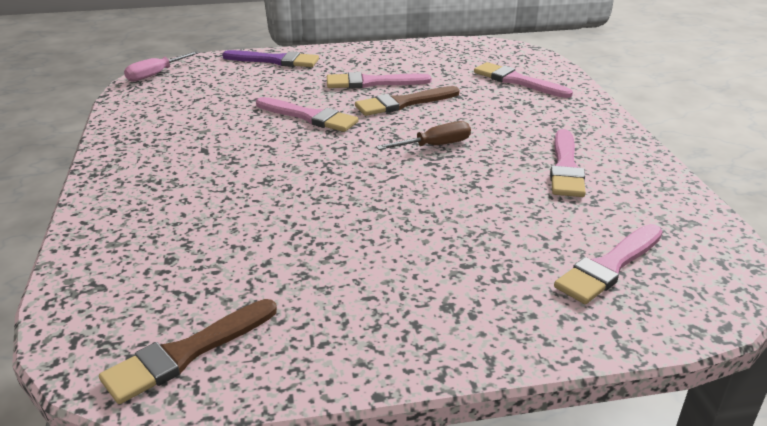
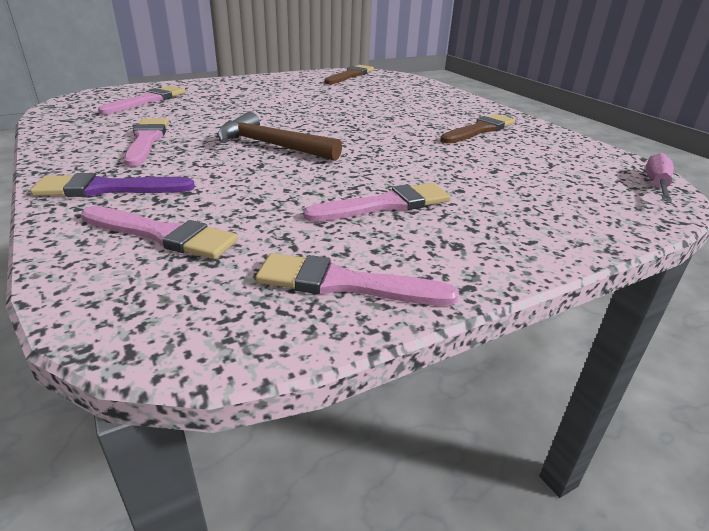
camera: 160 degrees right, 0 degrees up
(275, 60) = (565, 226): purple brush -> purple brush (107, 189)
(309, 117) = (413, 158): pink brush -> pink brush (344, 284)
(403, 103) = (324, 181): brown brush -> brown brush (479, 130)
(434, 146) = (271, 145): brown screwdriver -> brown hammer

